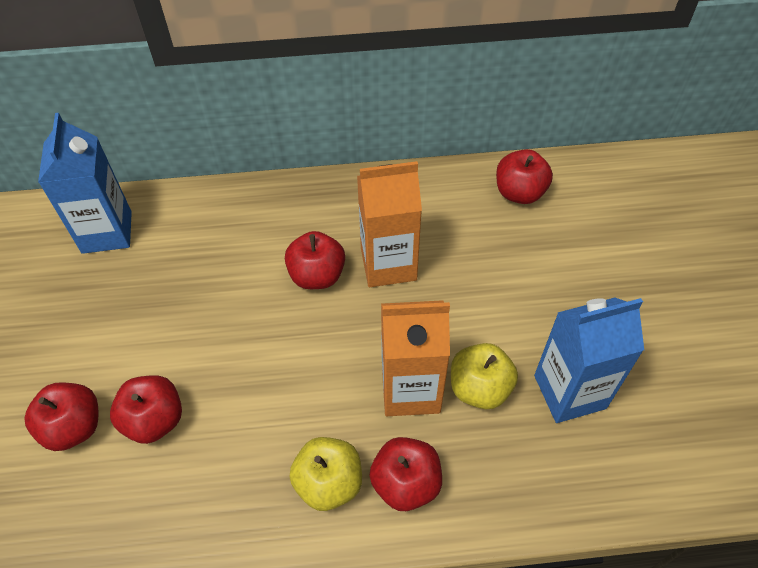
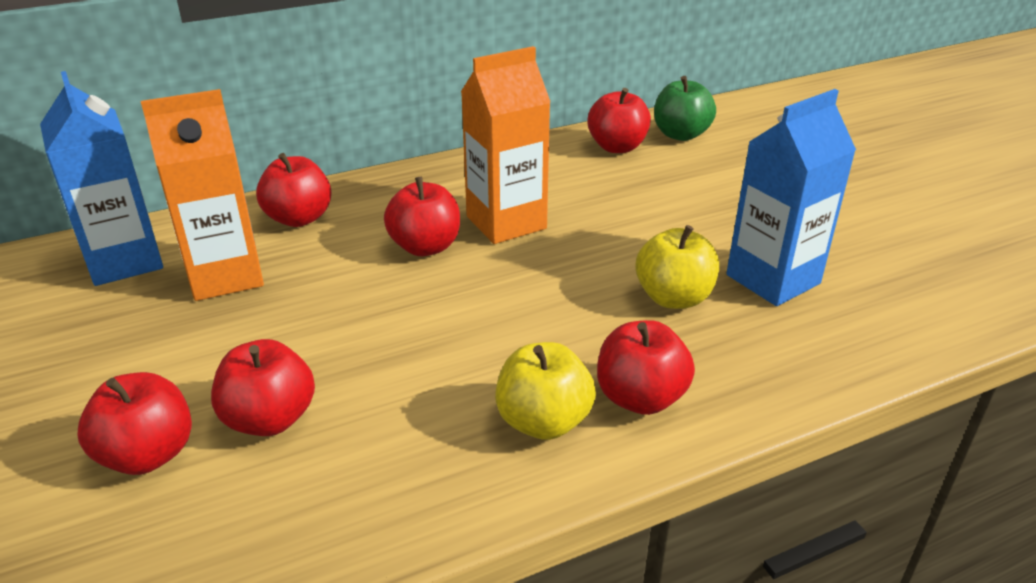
camera: 20 degrees left, 20 degrees down
(237, 217) = (299, 218): none -> red apple
(410, 390) = (595, 316): orange carton -> orange carton (225, 276)
(583, 190) = (681, 134): none -> green apple

